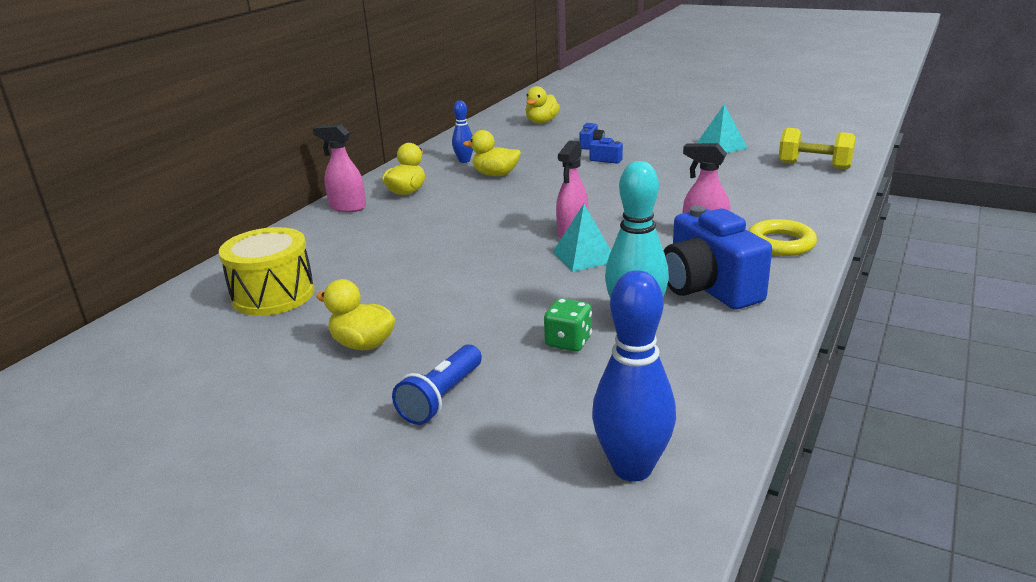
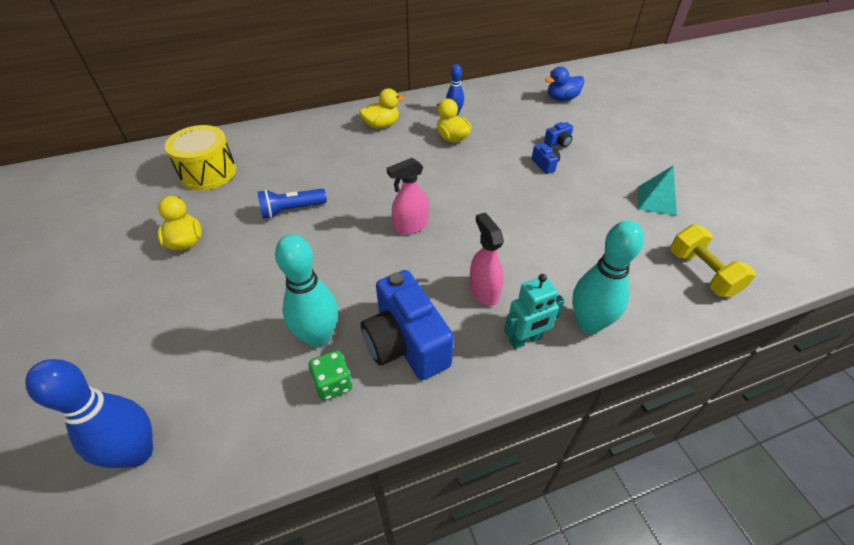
camera: 40 degrees right, 20 degrees up
(347, 207) = (334, 121): pink spray bottle -> none
(442, 398) = (154, 313): blue flashlight -> blue flashlight (291, 210)
(542, 122) = (562, 98): yellow duck -> blue duck
(568, 342) = (263, 322): green dice -> green dice (333, 384)
(584, 256) = (383, 253): turquoise pyramid -> none
(708, 288) = (406, 343): blue camera -> blue camera turned 45 degrees counterclockwise
(780, 243) = (525, 340): yellow ring -> turquoise robot
(800, 217) = (588, 324): none -> turquoise bowling pin

